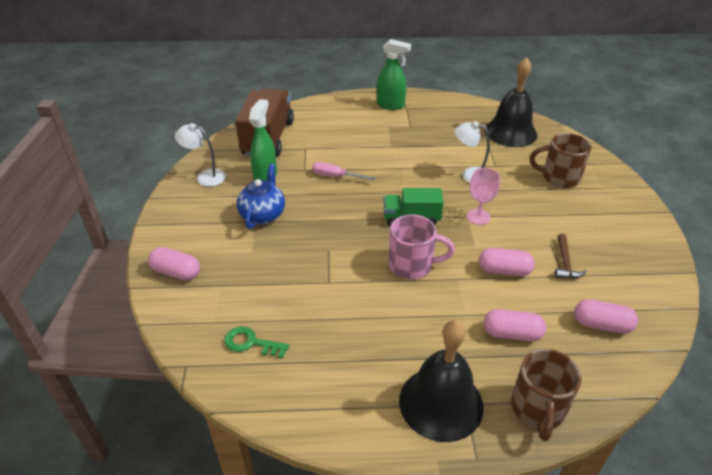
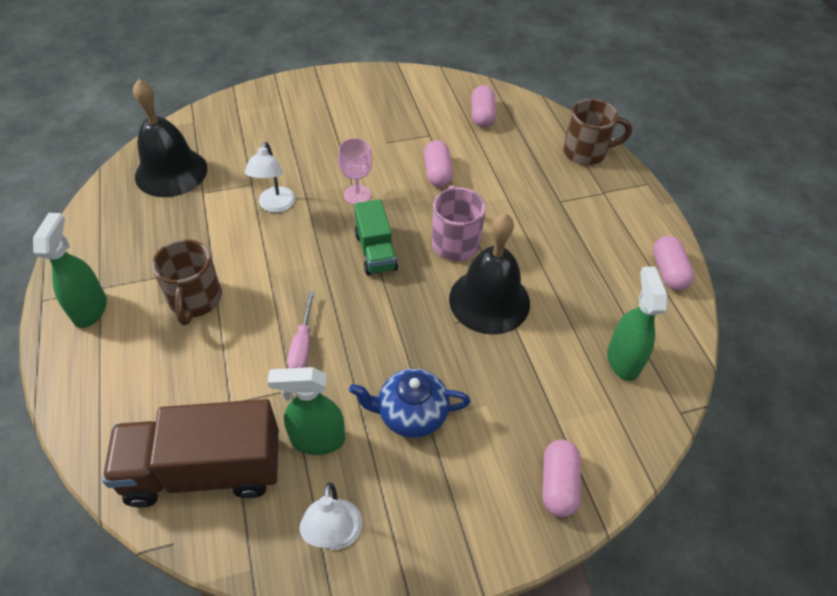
camera: 105 degrees left, 10 degrees up
(251, 343) = (622, 360): green key -> green spray bottle
(441, 403) = (611, 206): black bell -> black bell (489, 300)
(512, 334) = (516, 167): pink capsule -> pink capsule (668, 272)
(559, 177) = (269, 133): brown mug -> brown mug (195, 300)
(565, 262) = (411, 133): brown hammer -> none

